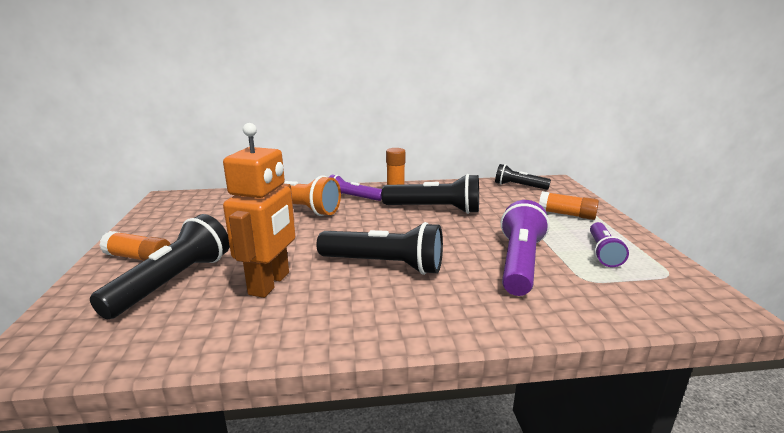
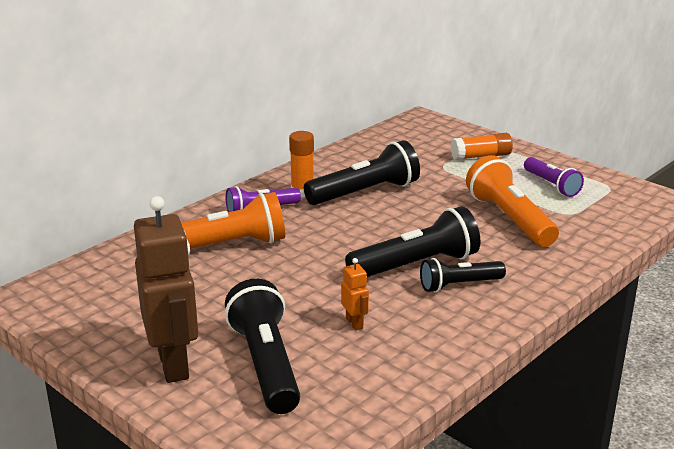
camera: 40 degrees left, 5 degrees up
(139, 258) = (174, 364): orange glue stick -> brown robot
(270, 283) = (354, 323): orange robot -> orange robot, size x0.43
(519, 186) = (399, 136): black flashlight -> black flashlight (459, 285)
(519, 263) = (509, 219): purple flashlight -> orange flashlight

